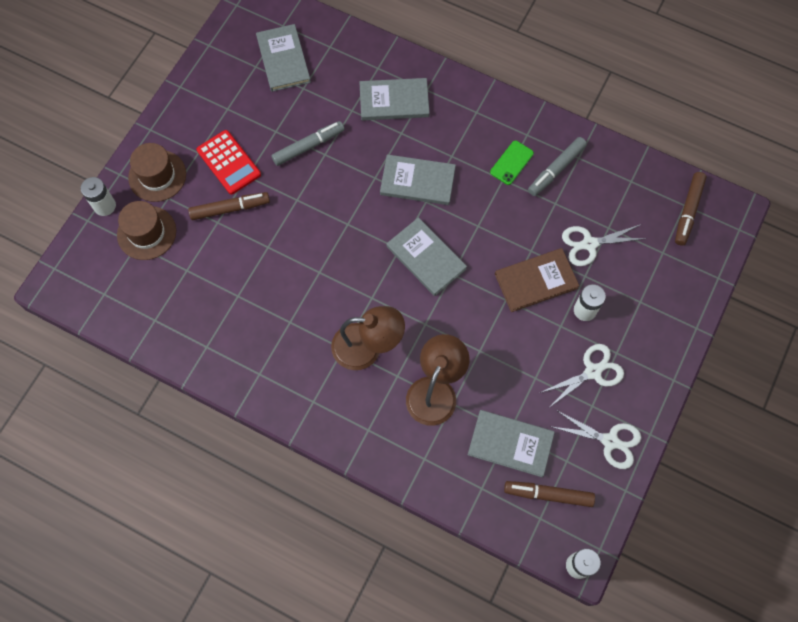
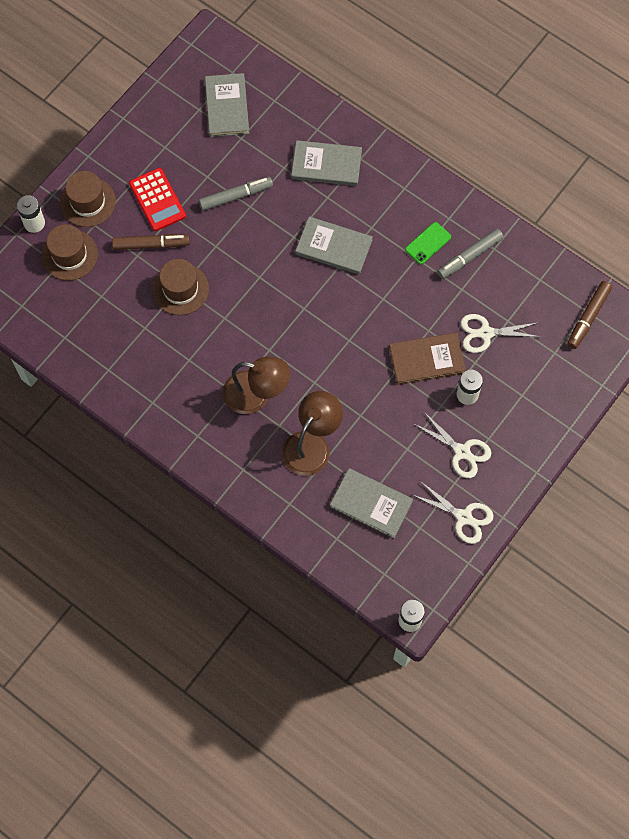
camera: 10 degrees right, 0 degrees up
(268, 249) = (180, 289): none -> brown hat
(426, 258) = (327, 321): grey book -> none
(548, 494) = (396, 554): brown marker -> none
(593, 371) = (462, 452): white scissors -> white scissors turned 60 degrees clockwise

